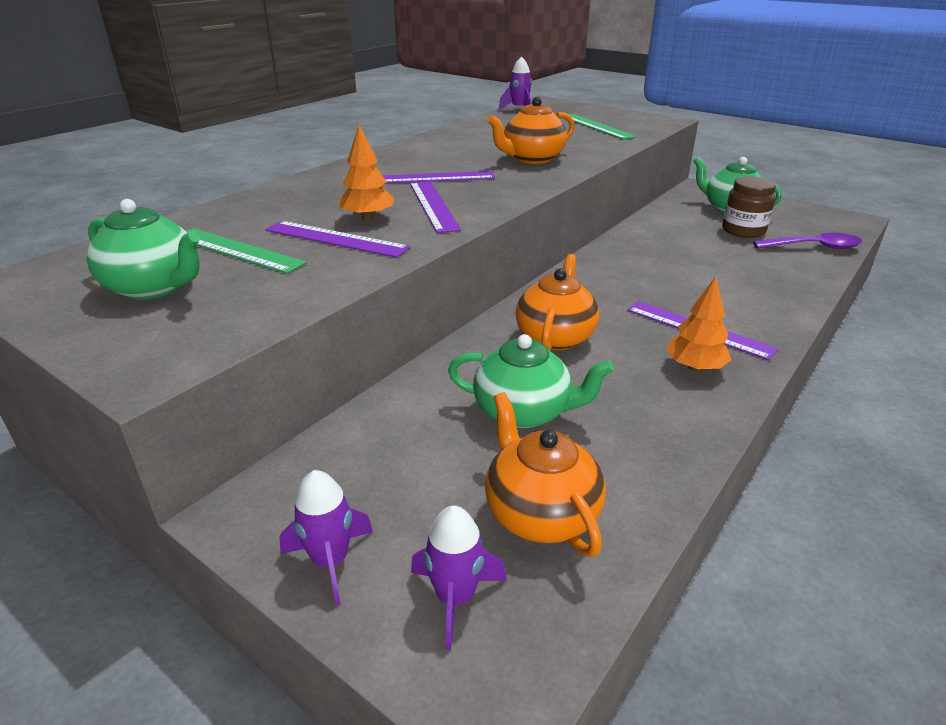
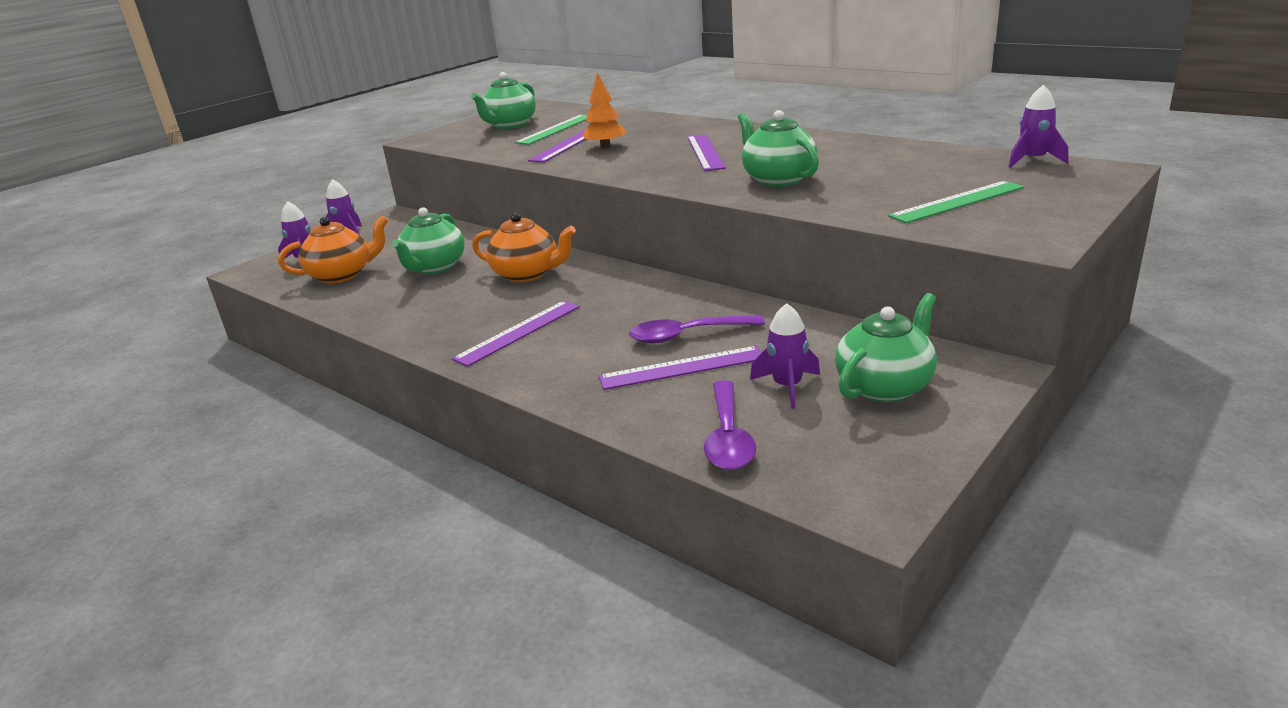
camera: 95 degrees right, 5 degrees down
(433, 205) = (631, 159): purple ruler -> purple ruler (682, 368)
(532, 159) = (778, 179): orange teapot -> green teapot
(682, 258) = (687, 335): none -> purple spoon
(695, 367) = (457, 326): orange tree -> none
(743, 231) = (787, 386): brown jar -> purple rocket

